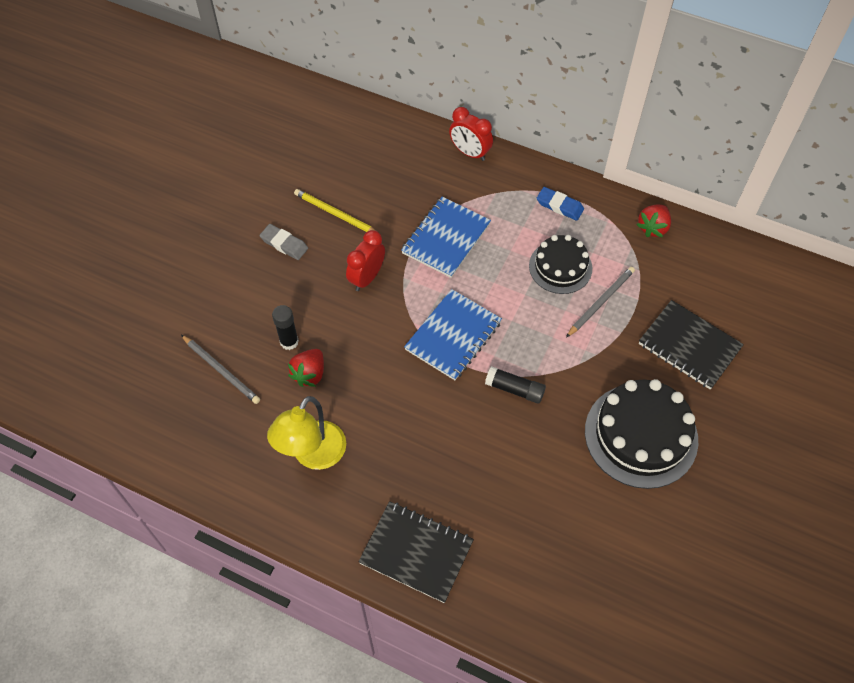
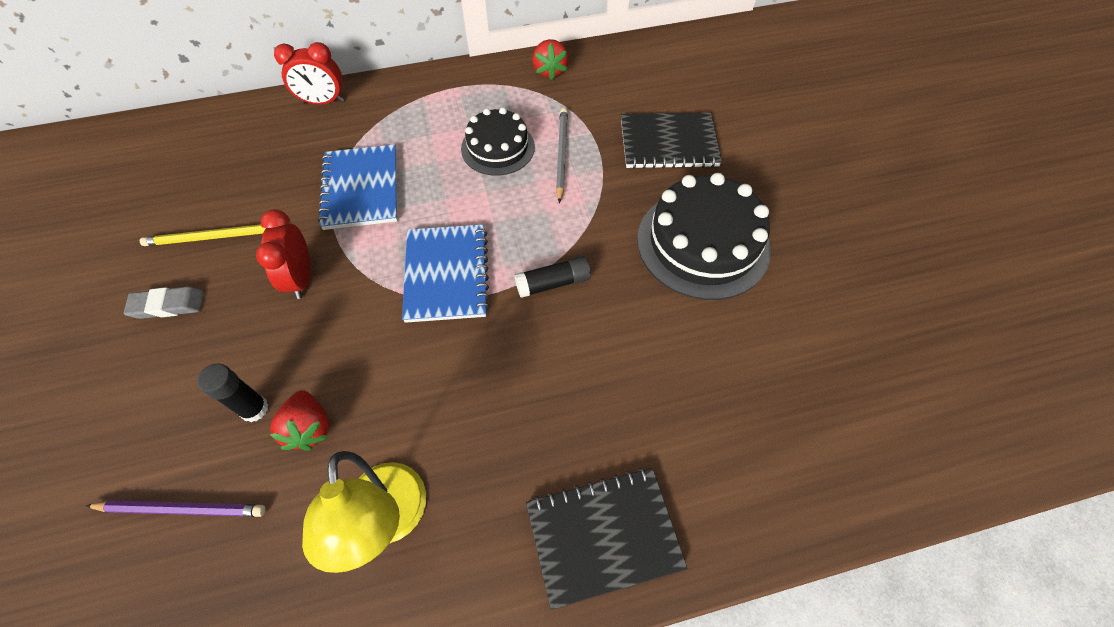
camera: 40 degrees left, 0 degrees up
(221, 370) = (182, 509): grey pencil -> purple pencil
(559, 206) = (451, 99): blue eraser -> none

